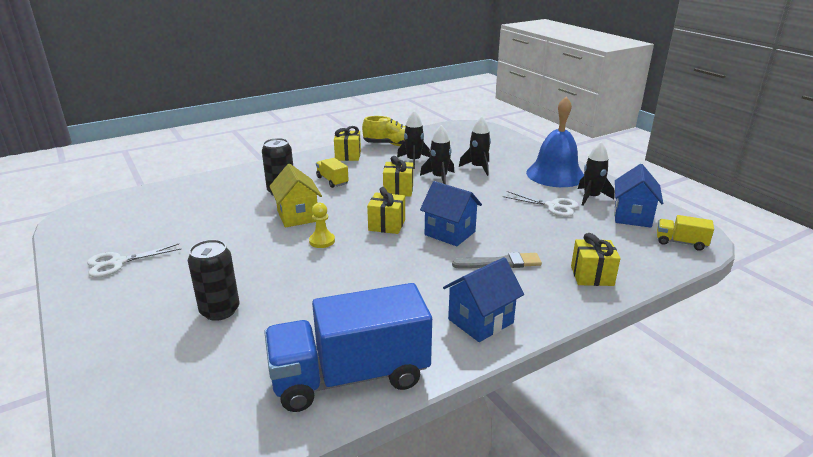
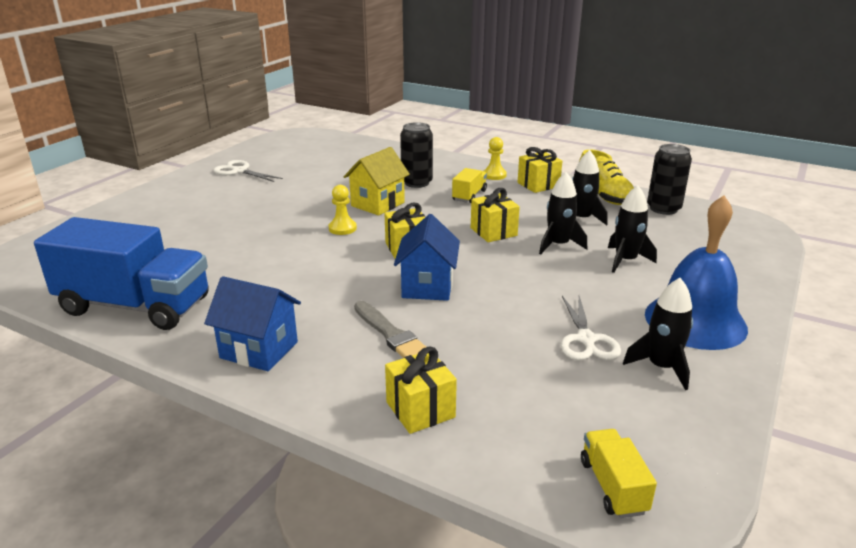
camera: 60 degrees right, 0 degrees up
(220, 310) = (199, 226): black can -> black can (663, 209)
(311, 163) = (494, 175): none -> yellow pawn
(350, 376) = (135, 306): blue truck -> blue truck turned 150 degrees clockwise
(632, 217) = (645, 419): blue house -> none

